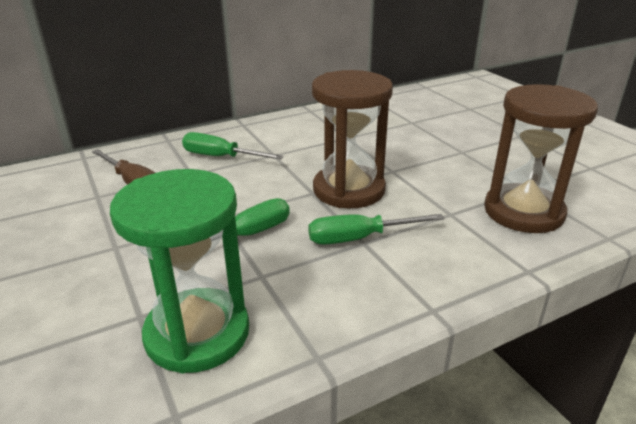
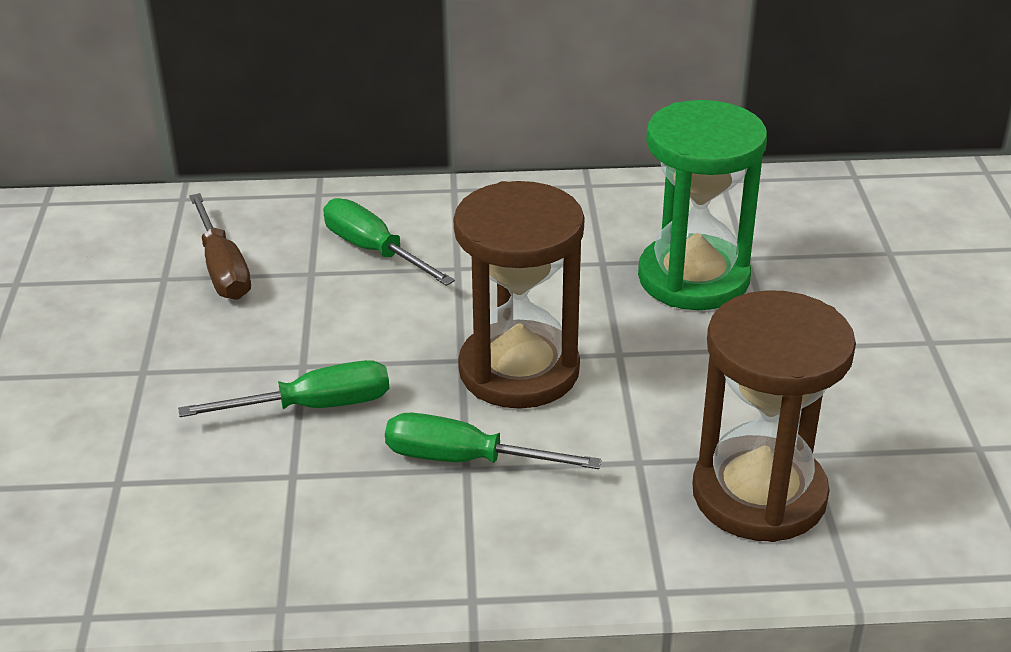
camera: 25 degrees right, 5 degrees up
(197, 333) = (167, 528): green hourglass -> green hourglass (693, 278)

